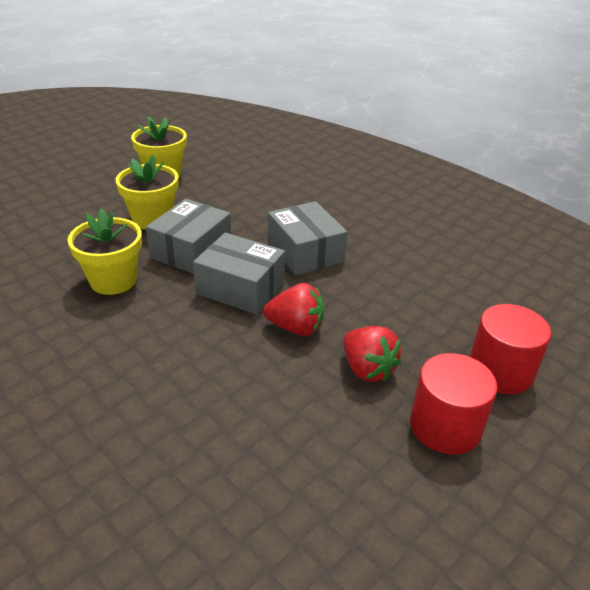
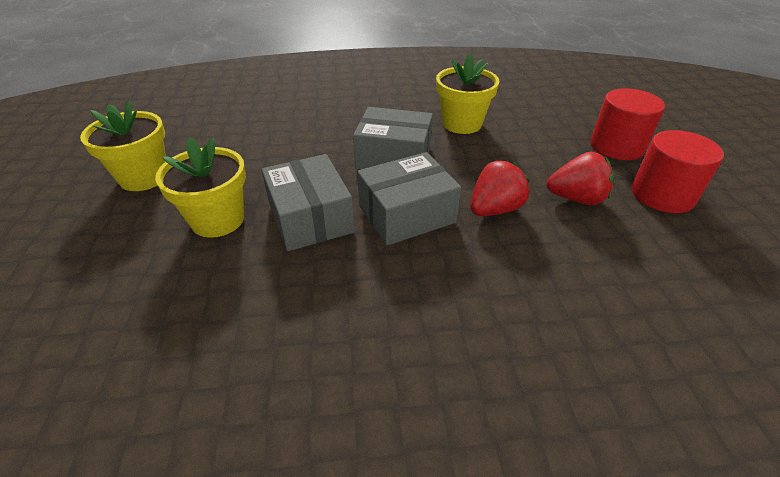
camera: 50 degrees left, 5 degrees up
(113, 280) = (295, 297): yellow flower pot -> yellow flower pot (462, 124)

